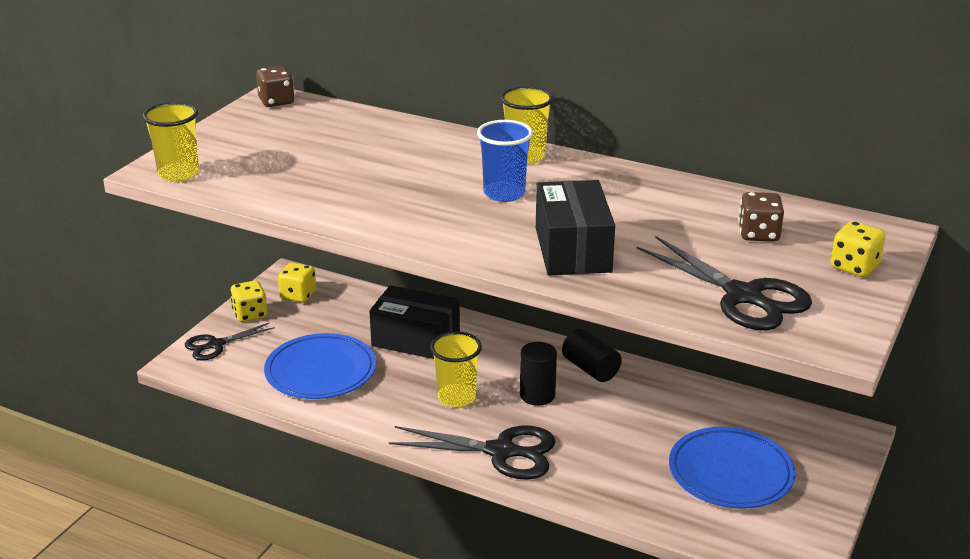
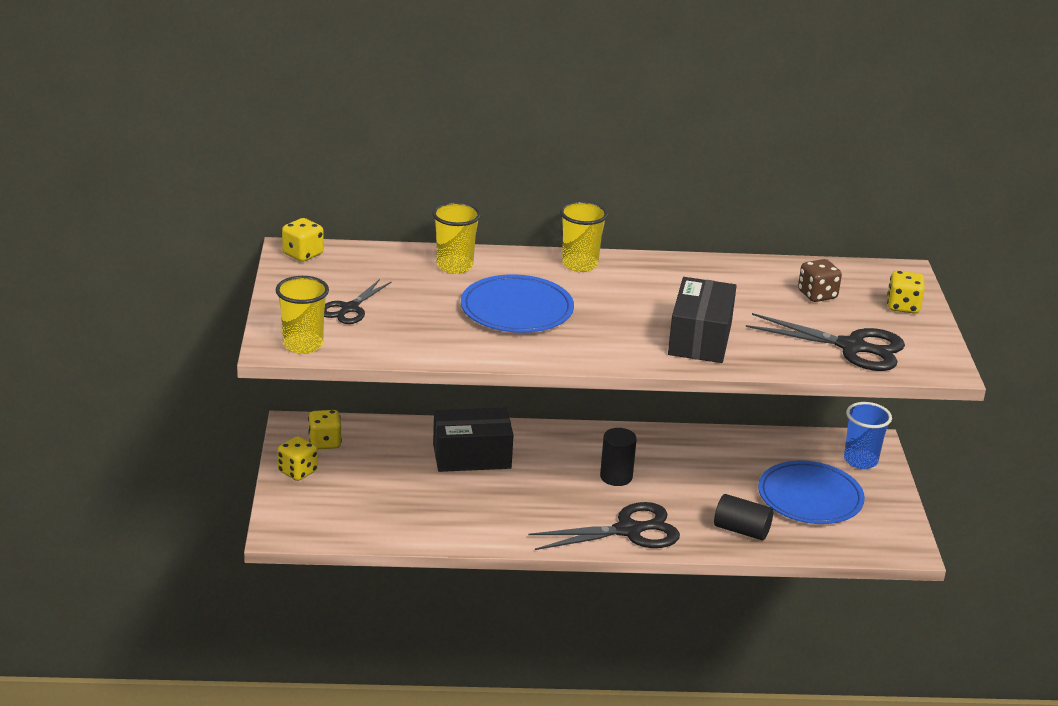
camera: 30 degrees left, 0 degrees up
(215, 345) = (294, 508): black scissors -> black scissors (349, 309)
(276, 101) = (303, 254): brown dice -> yellow dice
(320, 371) = (415, 505): blue plate -> blue plate (517, 309)
(456, 397) = (552, 496): yellow cup -> yellow cup (454, 266)
(504, 193) = (598, 302): blue cup -> blue cup (860, 460)
(573, 250) = (700, 339): black box -> black box turned 45 degrees clockwise
(590, 369) = (639, 443): black cylinder -> black cylinder (741, 530)

